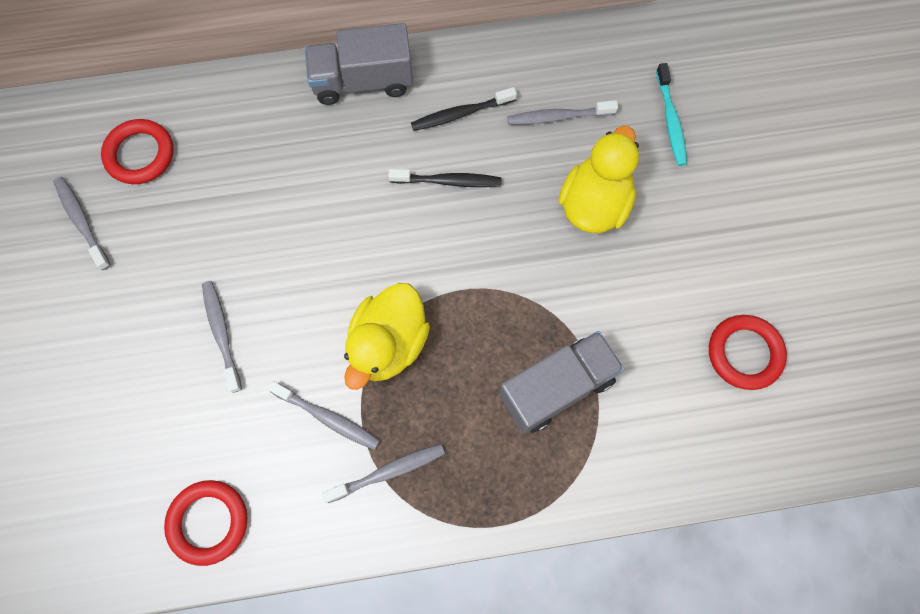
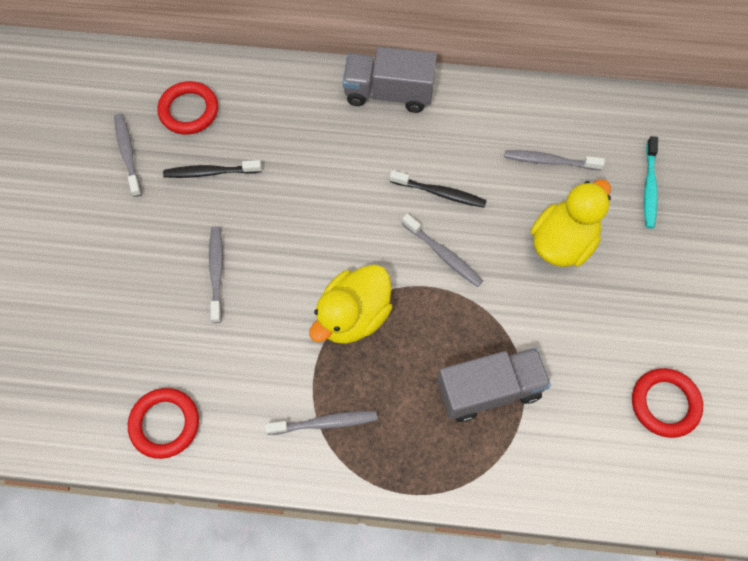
camera: 15 degrees right, 5 degrees down
(327, 417) = (285, 363): grey toothbrush -> grey toothbrush (443, 254)
(461, 114) = (466, 139): black toothbrush -> black toothbrush (211, 172)

